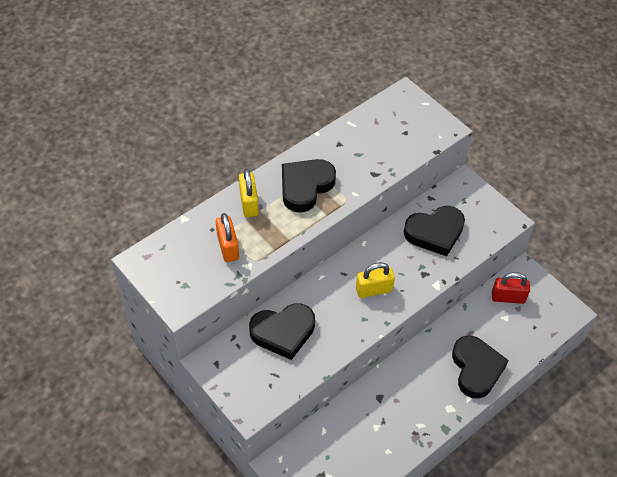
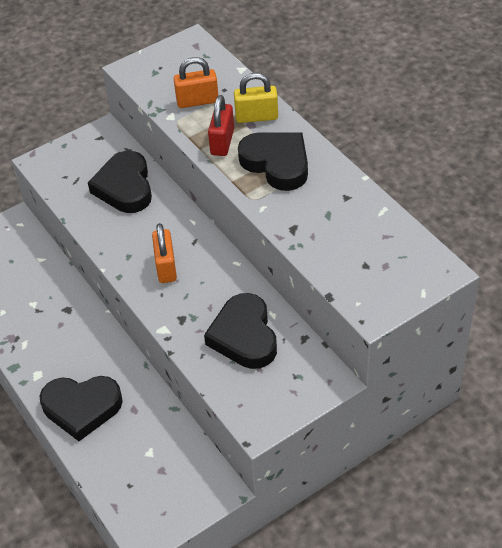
camera: 100 degrees right, 5 degrees down
(374, 290) = (166, 267): yellow padlock -> orange padlock
(508, 297) = (179, 460): red padlock -> red padlock (222, 142)

